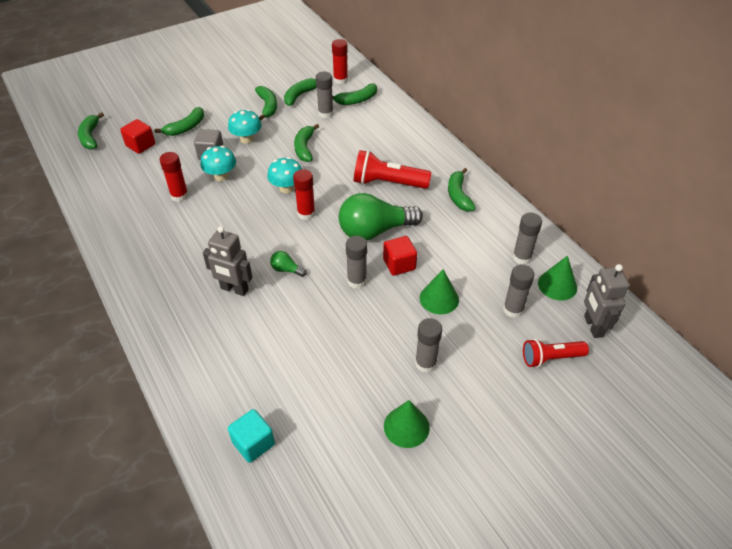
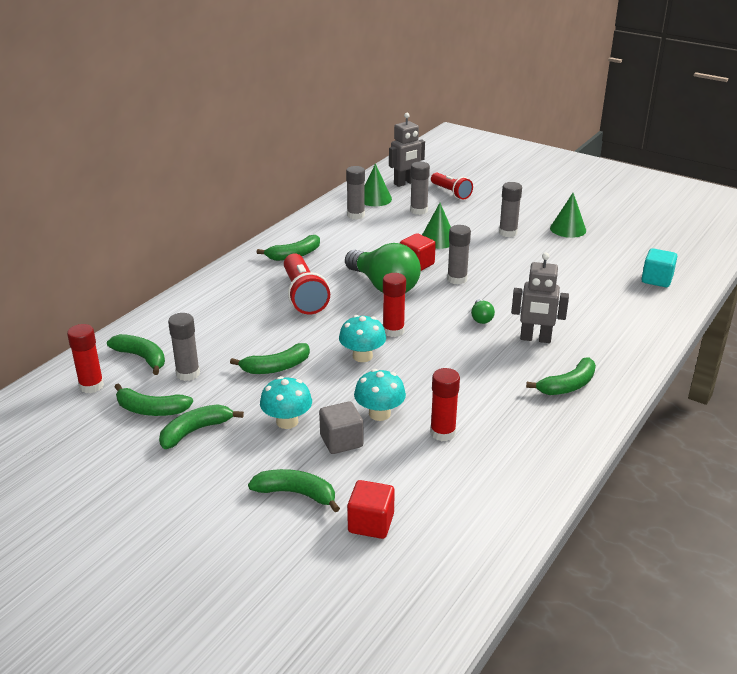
camera: 115 degrees left, 15 degrees down
(90, 137) = (391, 601): green banana -> green banana (568, 385)
(234, 289) = (535, 339): grey robot -> grey robot turned 105 degrees clockwise

